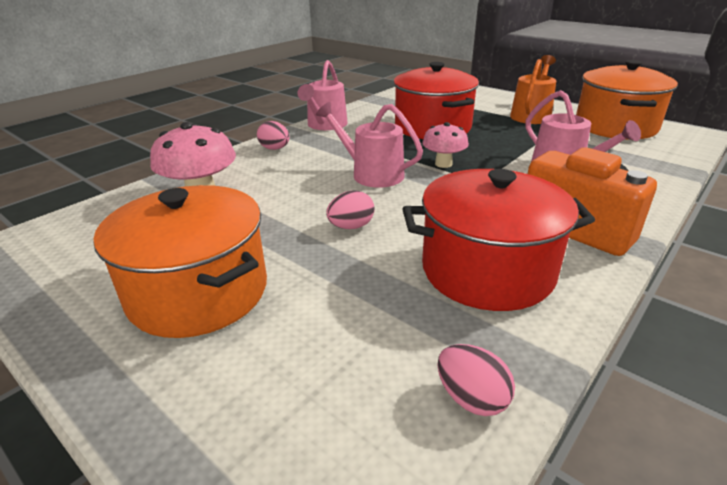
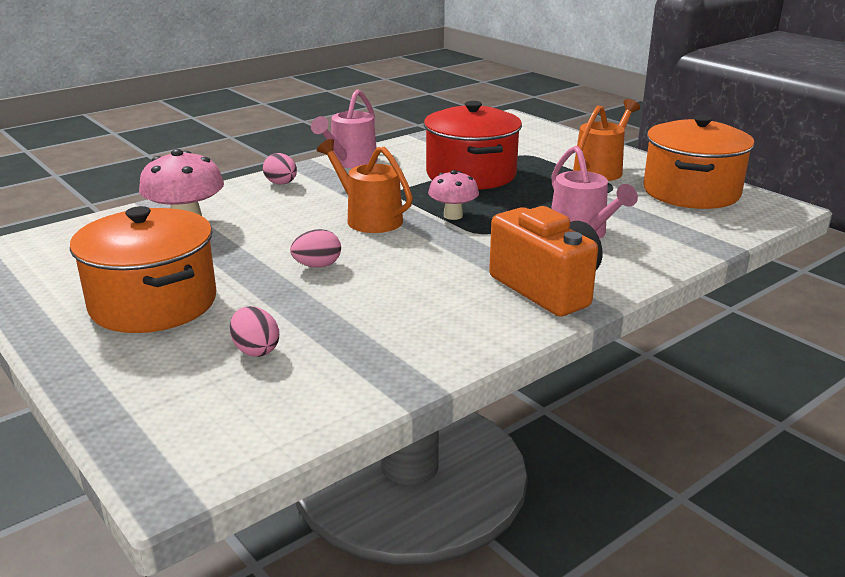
camera: 10 degrees right, 5 degrees down
(372, 174) = (369, 219): pink watering can -> orange watering can
(471, 398) = (338, 397): pink egg -> pink egg (255, 350)
(487, 270) = (422, 315): red pot -> none

